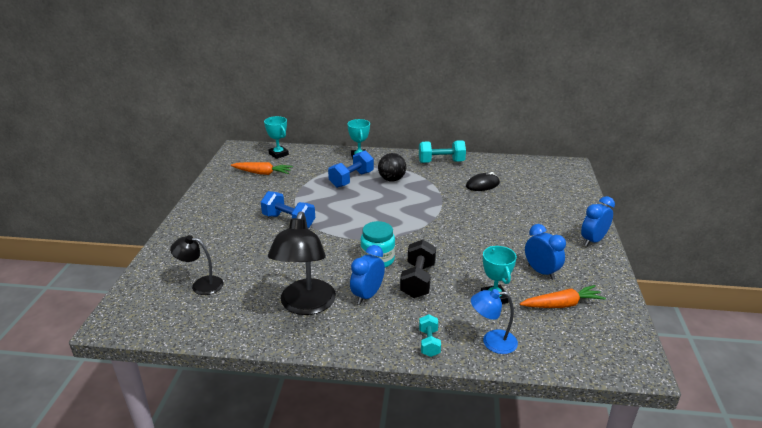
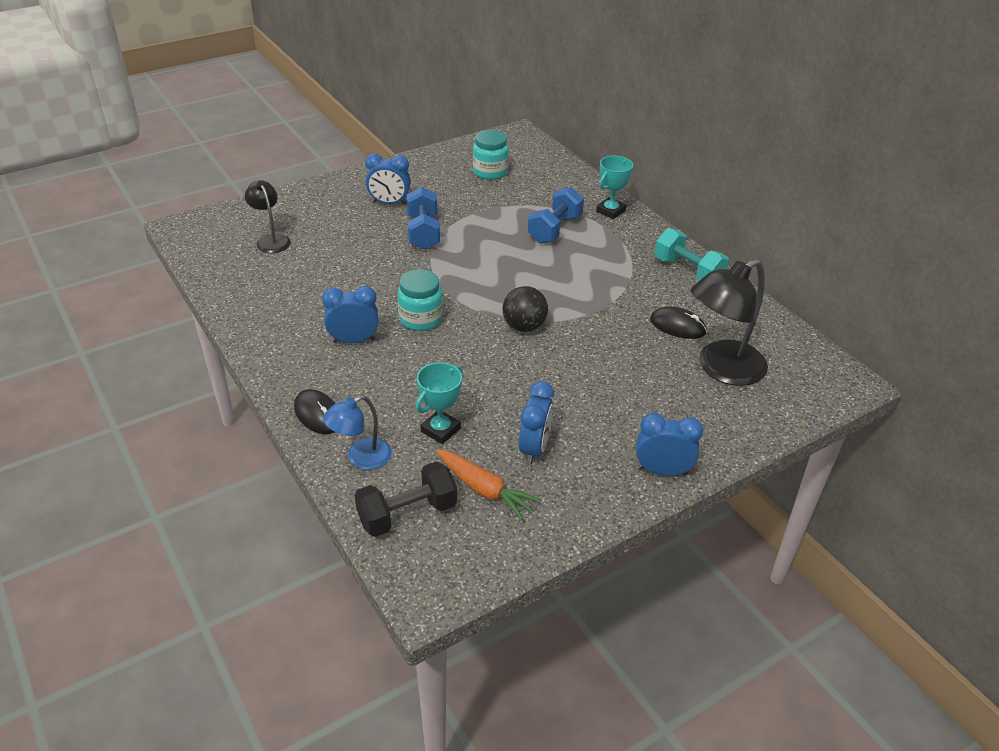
camera: 50 degrees right, 10 degrees up
(237, 219) = (389, 203): none -> blue clock
(262, 173) = (490, 172): orange carrot -> turquoise jar
(278, 154) = (541, 161): turquoise trophy -> none
(305, 305) = (300, 311): black lamp -> black lamp (721, 369)
(351, 179) = (555, 229): blue dumbbell -> blue dumbbell turned 60 degrees counterclockwise
(392, 179) = (593, 255): black ball -> black ball (524, 326)
(417, 280) = (413, 362): black dumbbell -> black dumbbell (407, 514)
(429, 343) = (318, 414): turquoise dumbbell -> black mouse
(492, 342) = (361, 458): blue lamp -> blue lamp turned 90 degrees counterclockwise

